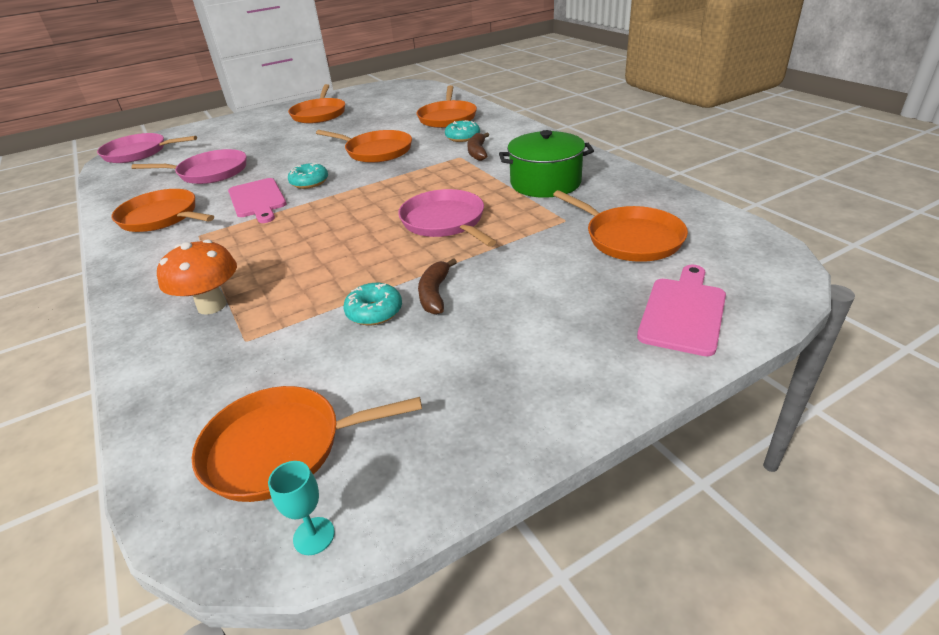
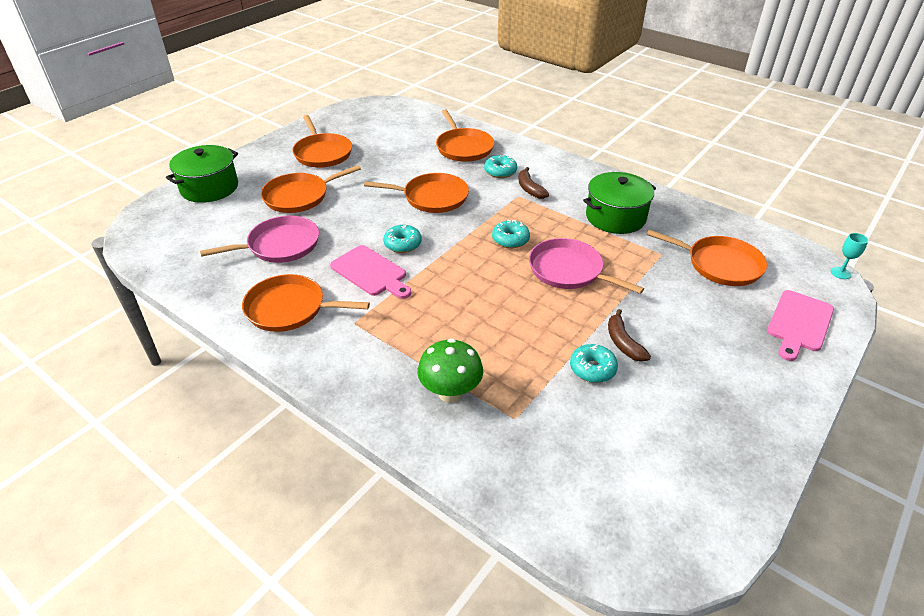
camera: 25 degrees left, 5 degrees up
(138, 153) = (159, 229): pink pan -> none
(206, 130) = (209, 188): none -> green pot
(212, 306) = (450, 393): orange mushroom -> green mushroom
(281, 447) = (632, 494): orange pan -> orange pan (299, 196)
(314, 536) = (712, 545): turquoise goblet -> turquoise goblet (840, 273)
(413, 190) = (510, 240): none -> turquoise donut
(683, 312) = (799, 323): pink cutting board -> pink cutting board turned 150 degrees counterclockwise

